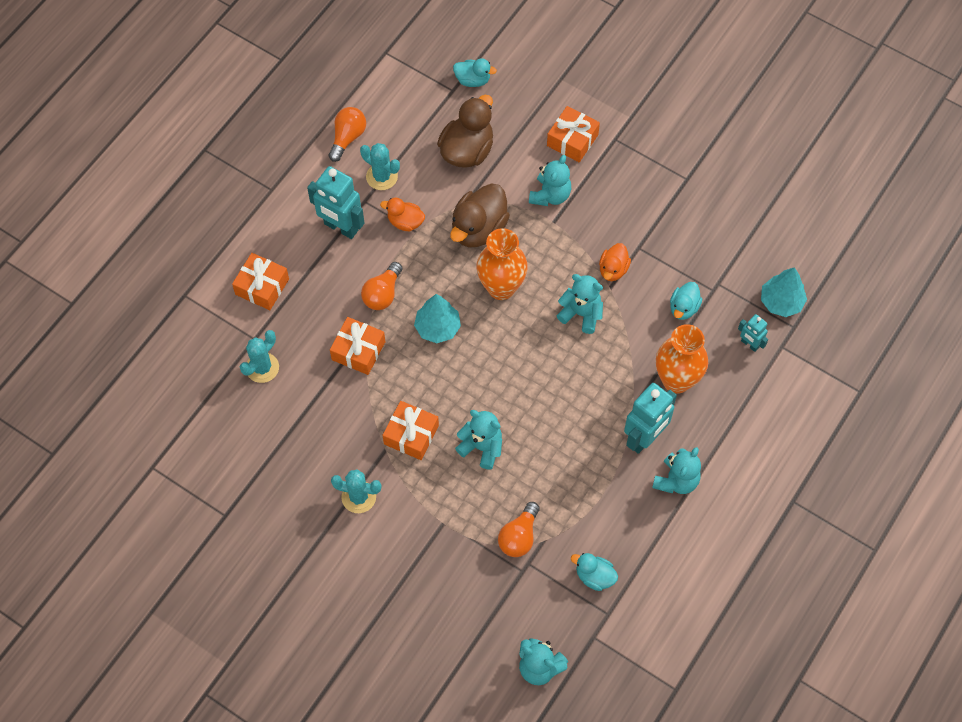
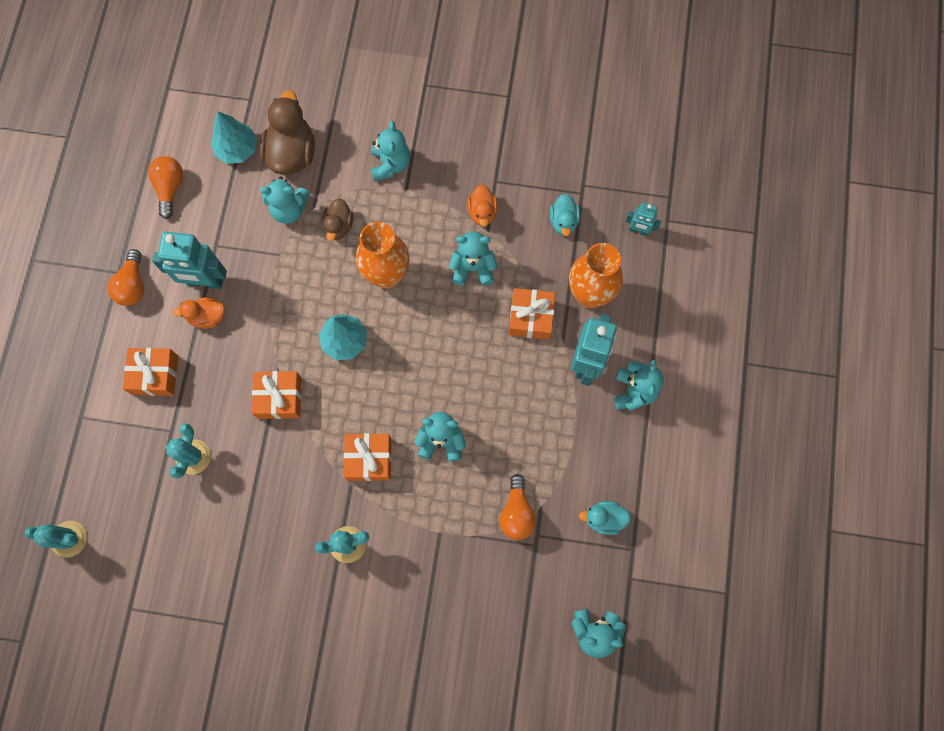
camera: 25 degrees left, 10 degrees up
(382, 177) = (221, 214): turquoise cactus -> turquoise cactus (69, 539)
(382, 294) = (276, 330): orange light bulb -> orange light bulb (133, 285)
(405, 222) = (265, 249): orange duck -> orange duck (207, 317)
(442, 197) = (289, 210): none -> turquoise teddy bear
(473, 80) = (265, 81): turquoise duck -> none
(478, 229) = (338, 226): brown duck -> brown duck, size x0.56
(572, 140) = (386, 102): orange gift -> orange gift (531, 317)
(781, 302) = (647, 178): turquoise tree -> turquoise tree (237, 149)

